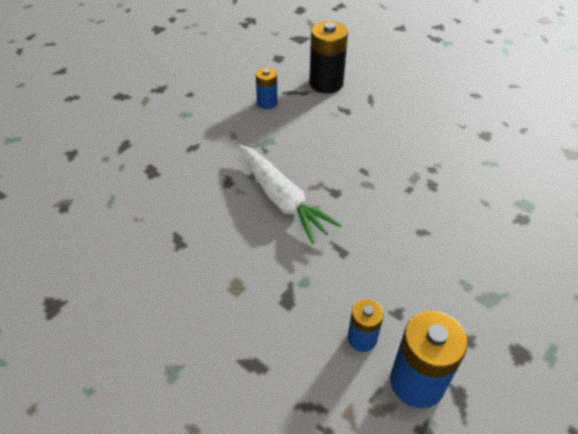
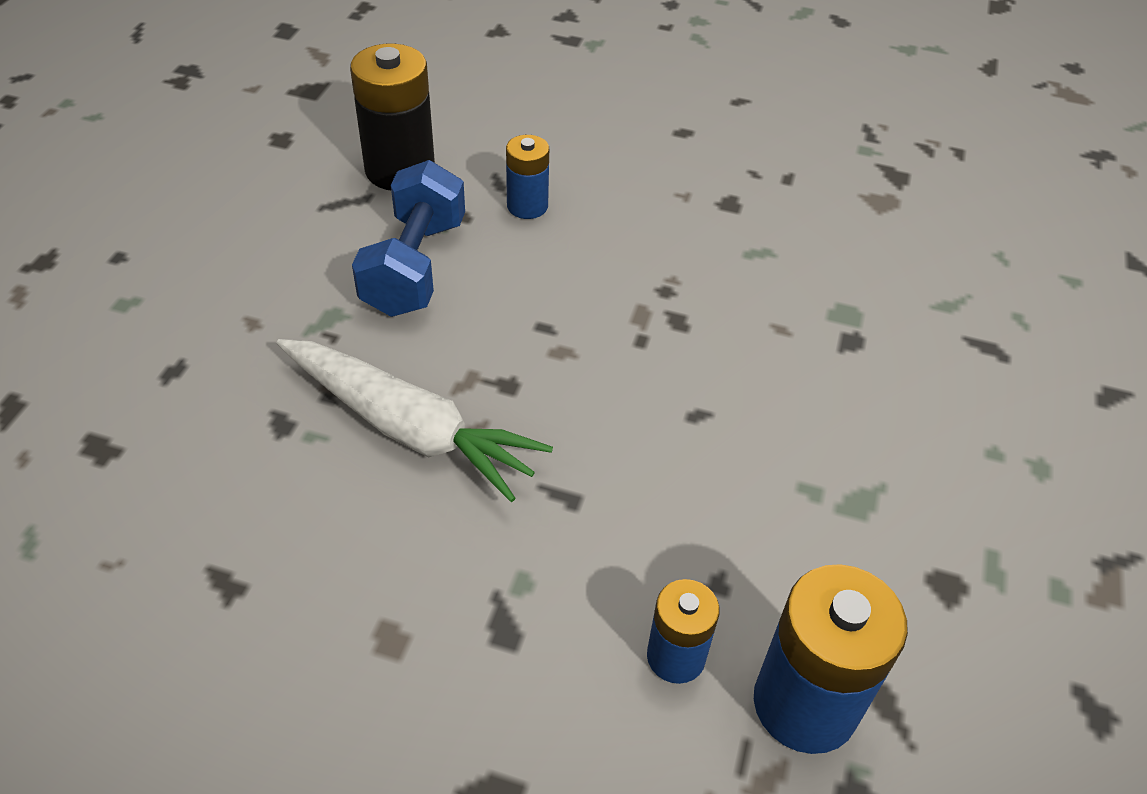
camera: 25 degrees left, 0 degrees up
(267, 103) = (296, 237): blue battery -> blue battery (527, 206)
(314, 128) = (415, 267): none -> blue dumbbell

